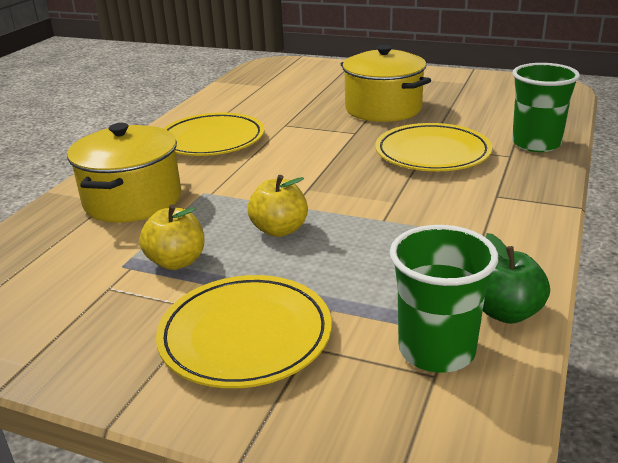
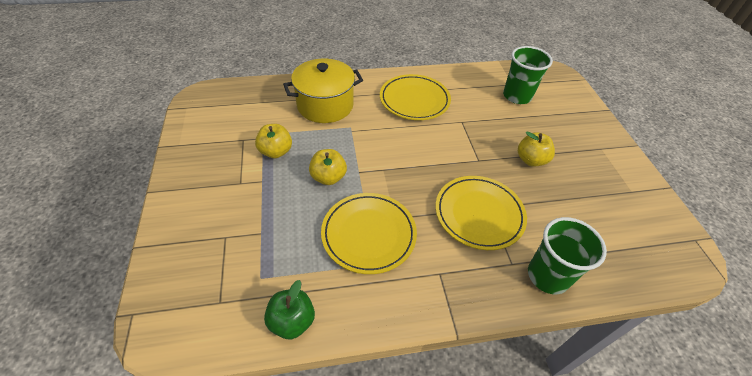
camera: 55 degrees right, 20 degrees up
(245, 336) = (224, 208): yellow plate -> yellow plate (368, 234)
(383, 109) = (531, 160): yellow pot -> yellow apple
(436, 350) = (241, 296): green cup -> green cup (517, 96)

